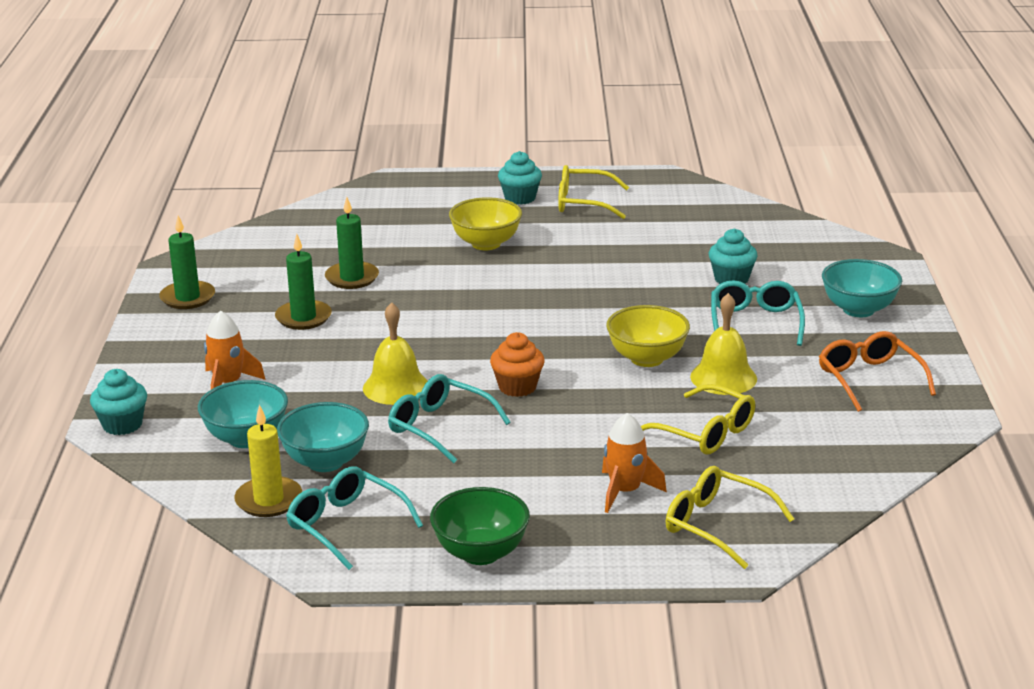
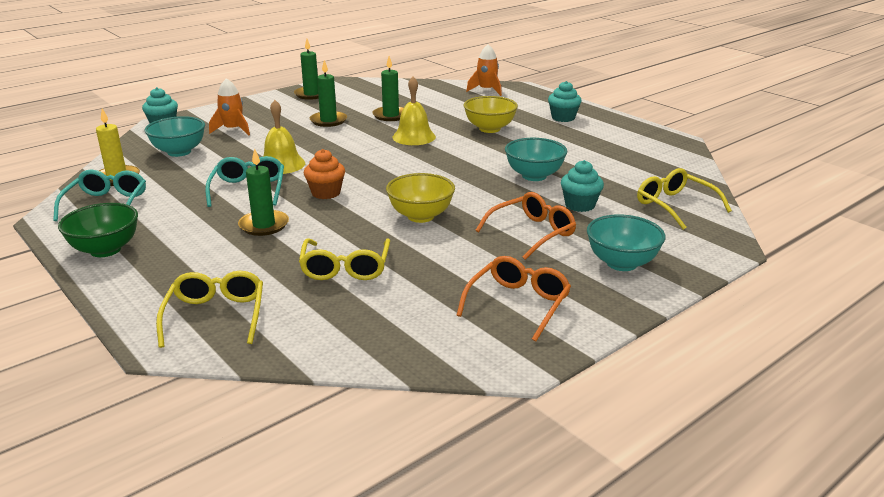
camera: 50 degrees right, 0 degrees up
(325, 462) = (174, 176): turquoise bowl -> turquoise bowl (534, 176)
(549, 445) = (264, 225): none -> green candle
(583, 203) = (593, 133): yellow glasses -> yellow glasses (675, 206)
(625, 491) = (229, 268): orange rocket -> orange rocket (486, 90)
(723, 377) = (433, 248): yellow bell -> yellow bell (414, 137)
(755, 322) = (532, 233): turquoise glasses -> orange glasses

